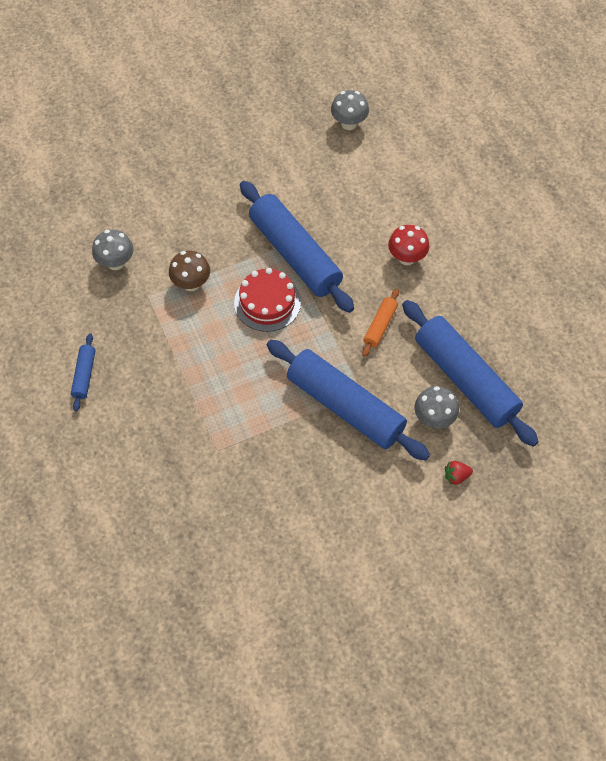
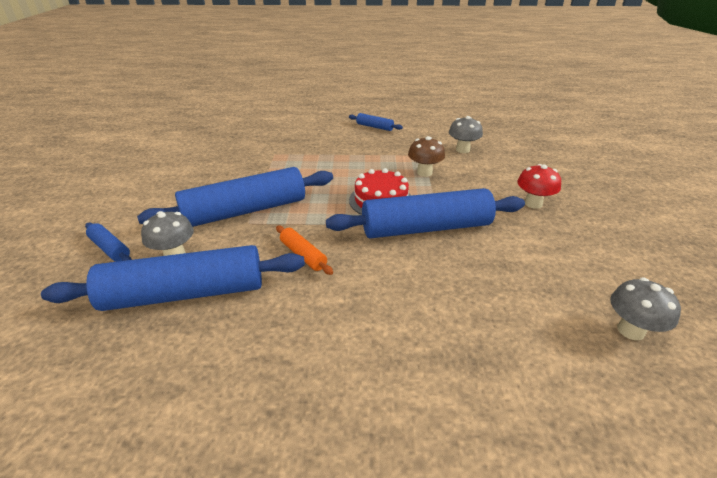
camera: 115 degrees right, 25 degrees down
(407, 258) = (374, 306): red mushroom -> red mushroom (533, 203)
(456, 476) = (110, 248): red strawberry -> blue rolling pin

